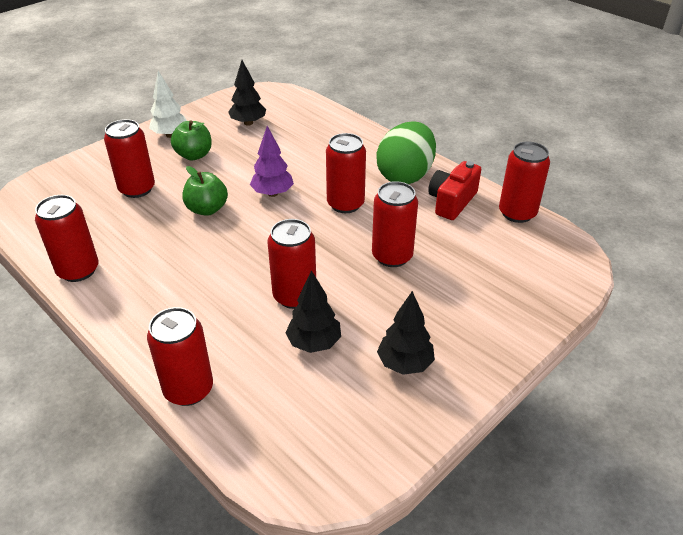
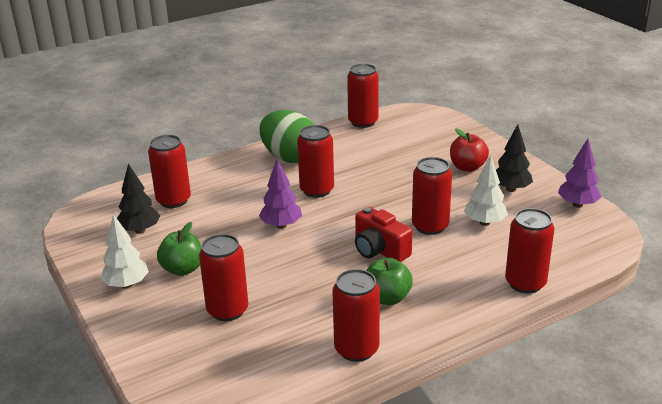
camera: 75 degrees left, 10 degrees down
(207, 209) = (288, 264): green apple -> green apple (387, 298)
(314, 343) = (484, 222): black tree -> white tree
(387, 441) = (577, 204): none -> purple tree
(392, 256) = (395, 178): red can -> red can (173, 200)
(445, 316) = (467, 167): none -> red apple
(452, 202) = (336, 144): red camera -> red camera (379, 250)

